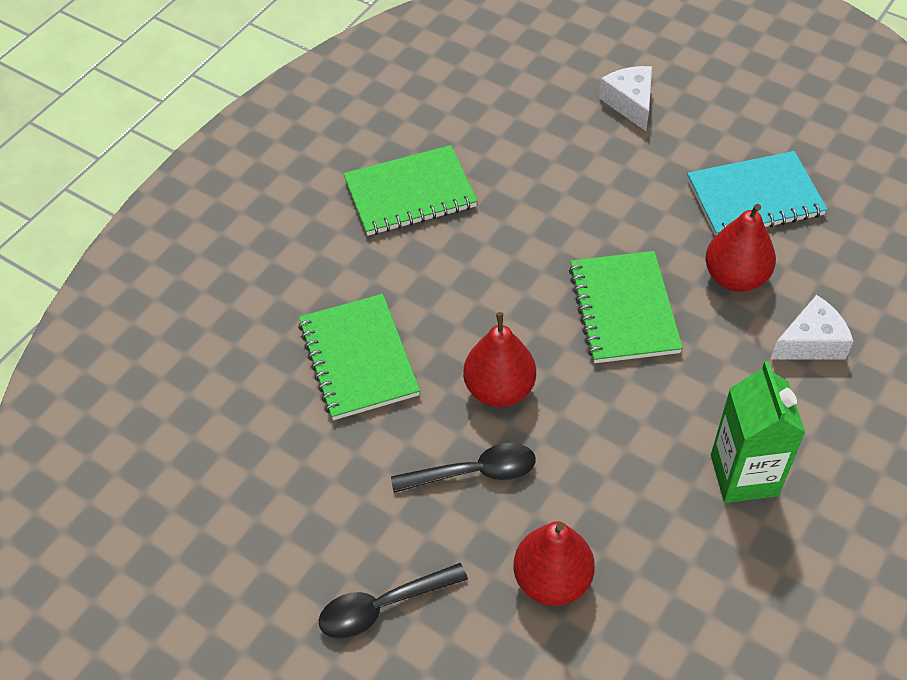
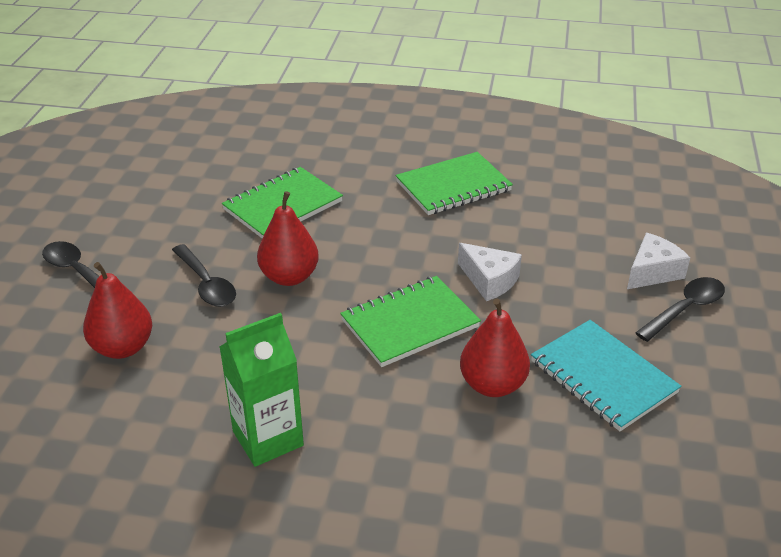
camera: 65 degrees right, 15 degrees down
(410, 193) = (453, 186): green notebook -> green notebook turned 75 degrees counterclockwise
(690, 105) = (685, 309): none -> black spoon
(811, 342) = (446, 455): white cheese -> white cheese (489, 280)

